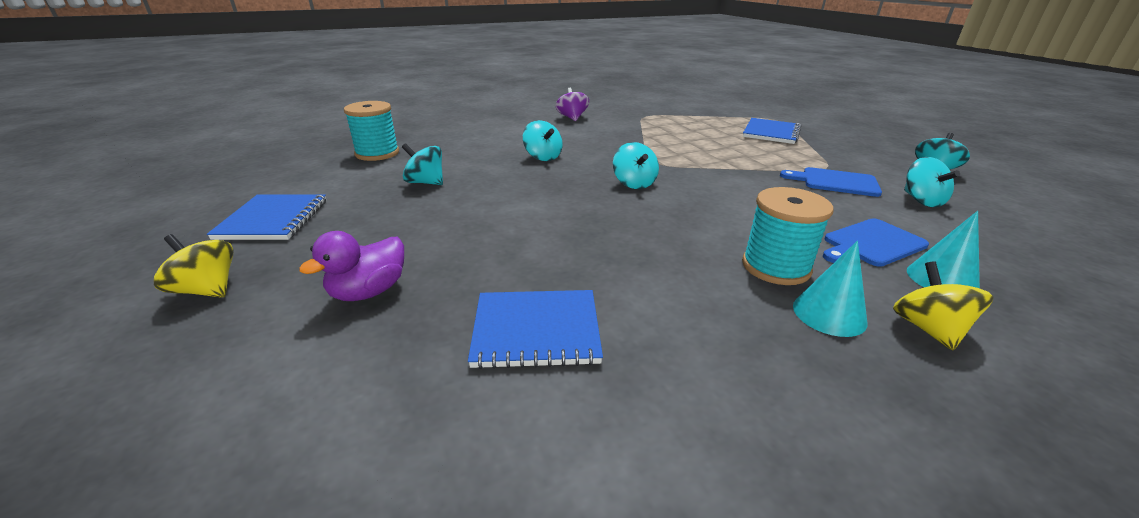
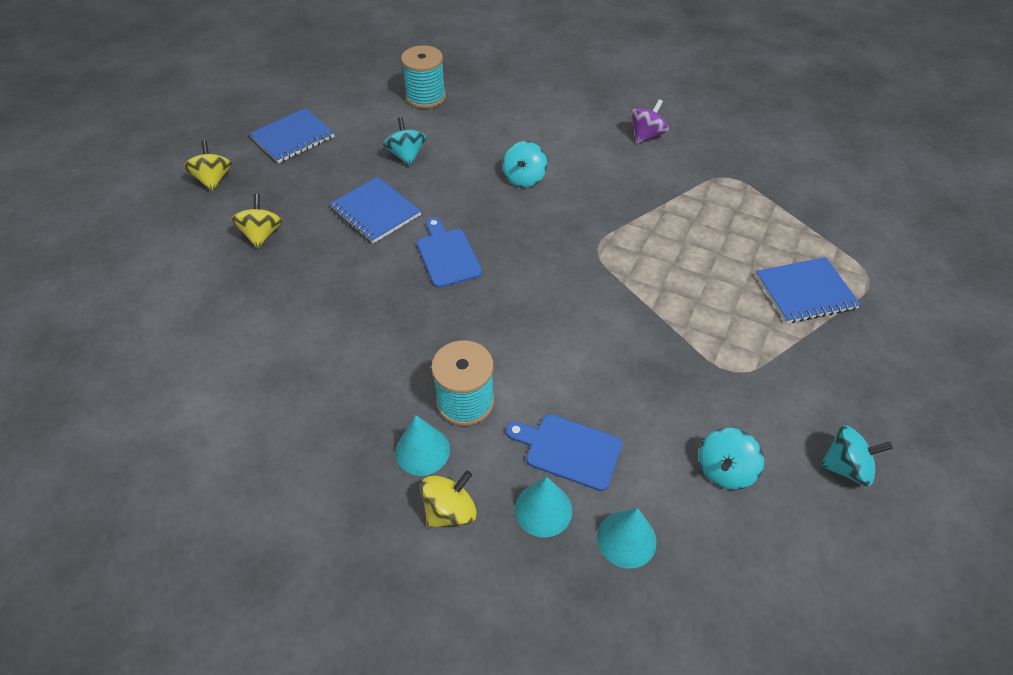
camera: 50 degrees right, 20 degrees up
(369, 291) = (262, 234): purple duck -> yellow spinning top
(536, 330) = (285, 322): blue notebook -> blue notebook (375, 212)
(634, 183) = (532, 259): turquoise spinning top -> none
(835, 182) = (699, 390): blue cutting board -> blue cutting board (447, 255)
(988, 256) = (626, 539): none -> turquoise cone

